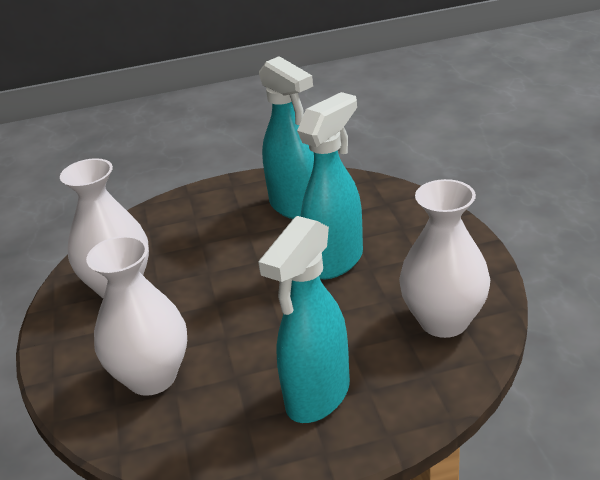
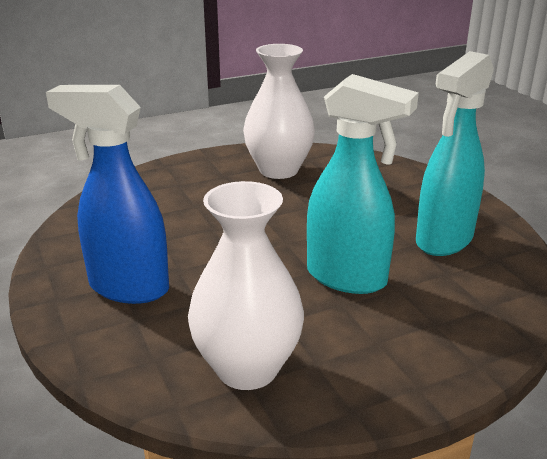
camera: 75 degrees right, 5 degrees down
(152, 377) = (162, 203): white vase -> none
(317, 397) = (127, 287): turquoise spray bottle -> blue spray bottle

